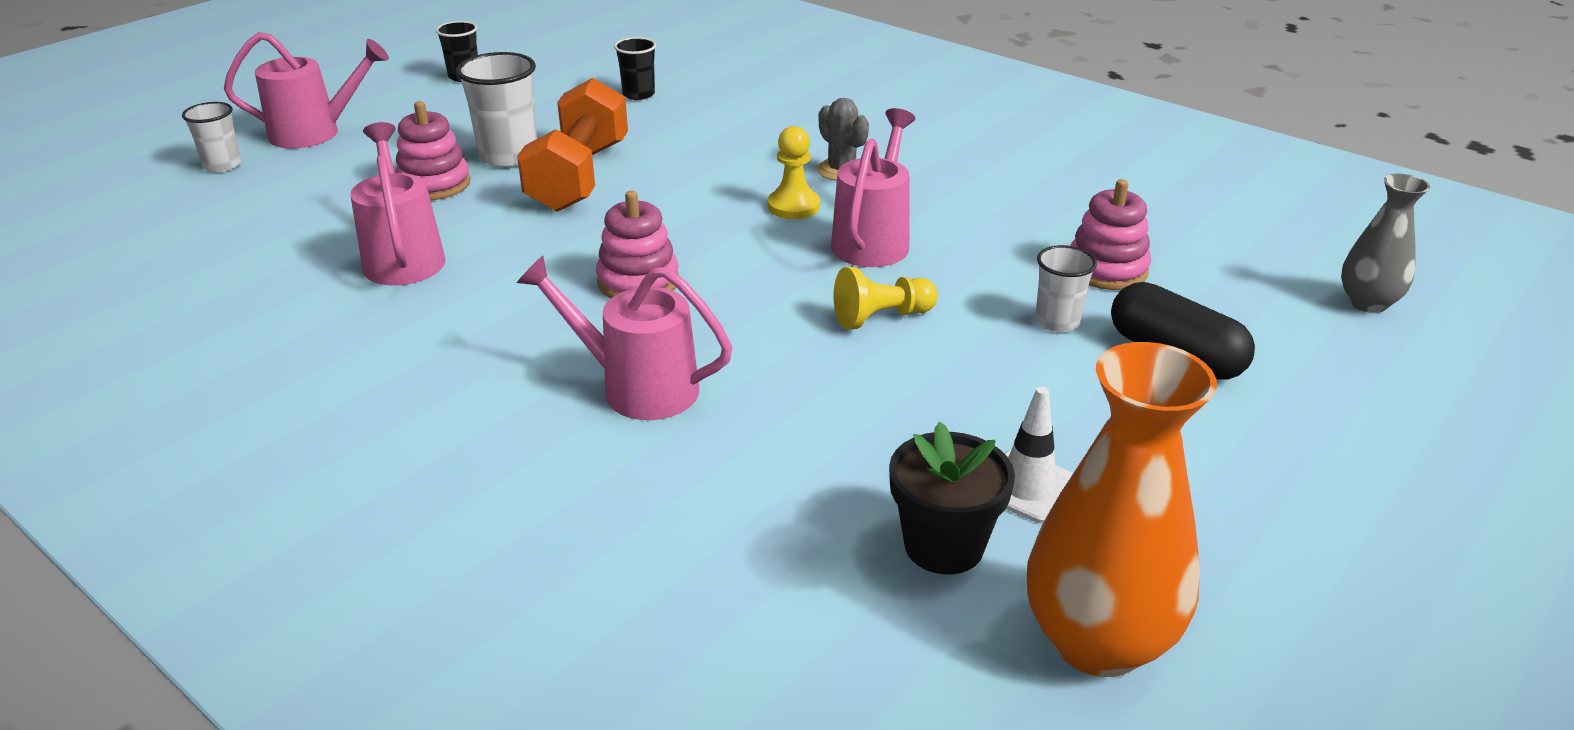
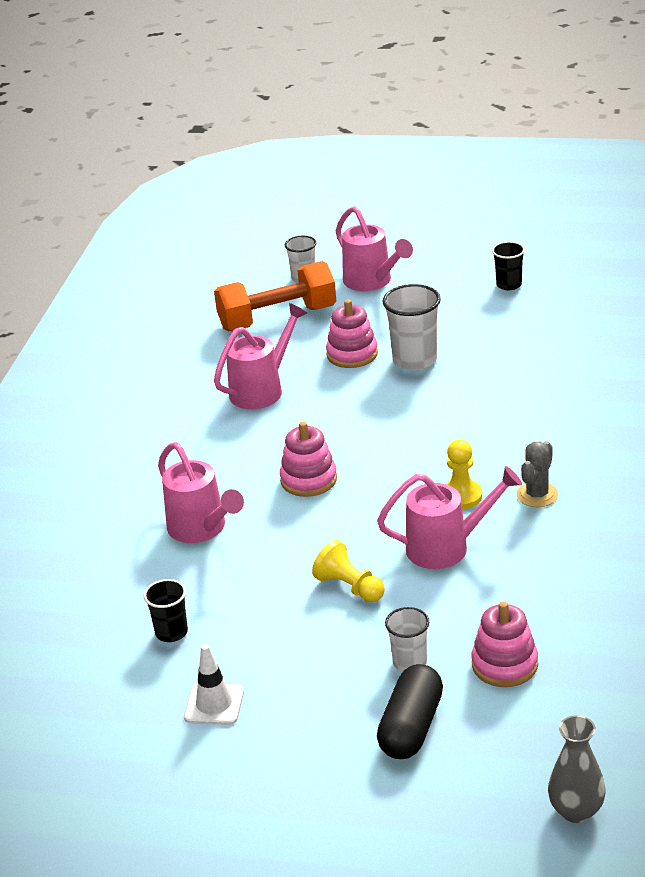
camera: 65 degrees right, 0 degrees up
(579, 177) = (415, 398): orange dumbbell -> orange dumbbell (277, 318)
(637, 387) = (201, 529): pink watering can -> pink watering can turned 150 degrees clockwise
(638, 94) = (563, 361): black cup -> black cup (171, 632)
(943, 546) = (141, 690): black flower pot -> none
(1097, 642) = (100, 768): orange vase -> none

